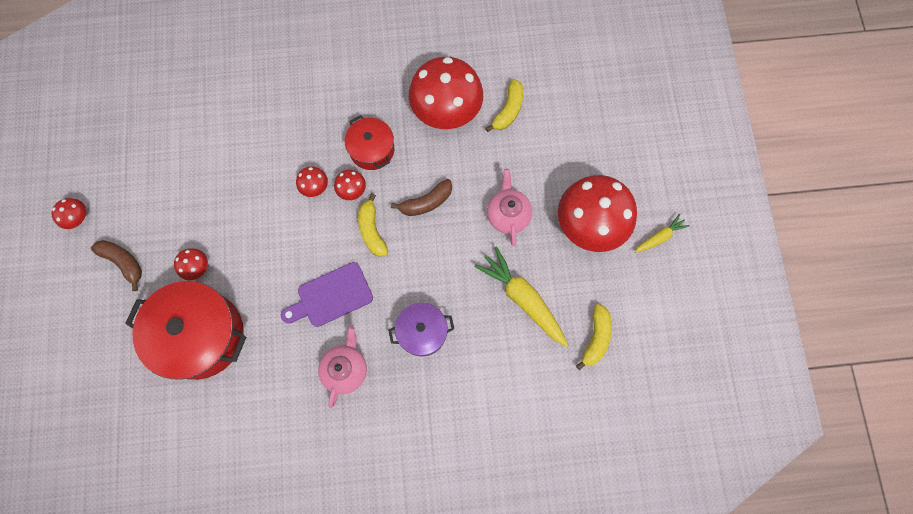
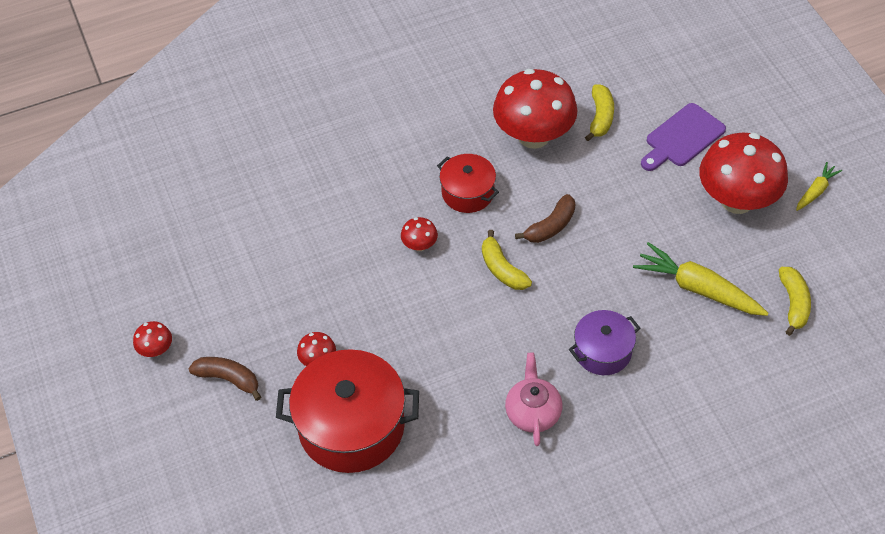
camera: 15 degrees left, 20 degrees down
(331, 296) = (485, 345): purple cutting board -> purple cutting board (682, 138)
(352, 190) = (463, 237): red mushroom -> none
(508, 214) = (645, 214): pink teapot -> none

